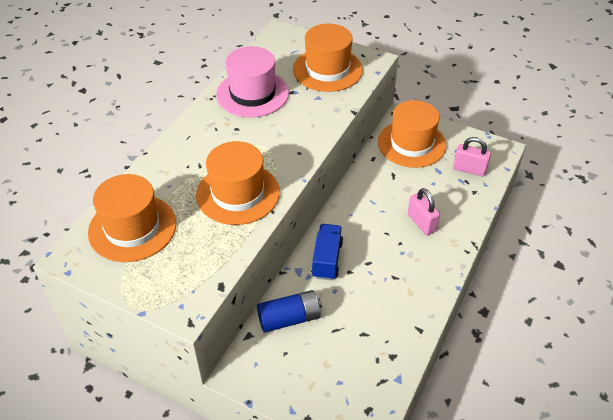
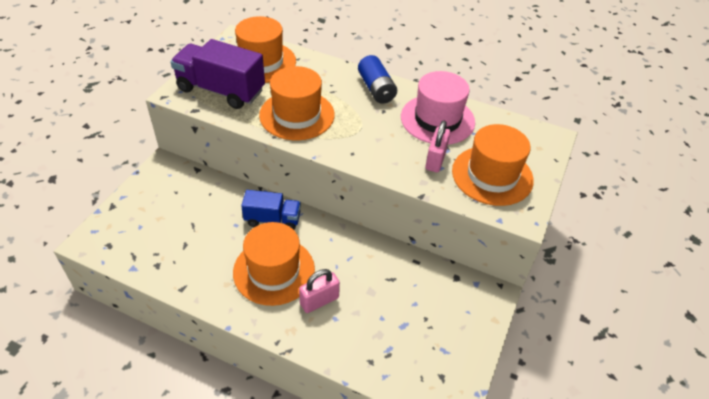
camera: 85 degrees right, 0 degrees up
(185, 264) = (221, 90): none -> purple truck
(289, 318) = (209, 194): blue battery -> blue battery (376, 89)
(411, 144) = (447, 301): orange hat -> orange hat (274, 271)
(469, 169) = (409, 360): pink padlock -> pink padlock (435, 160)

